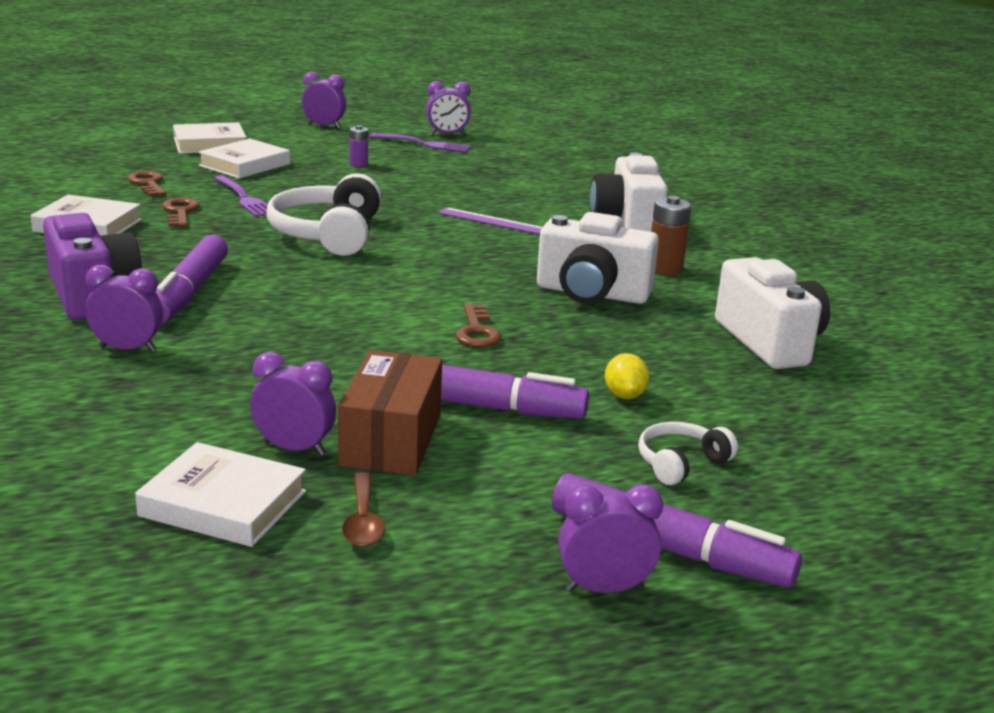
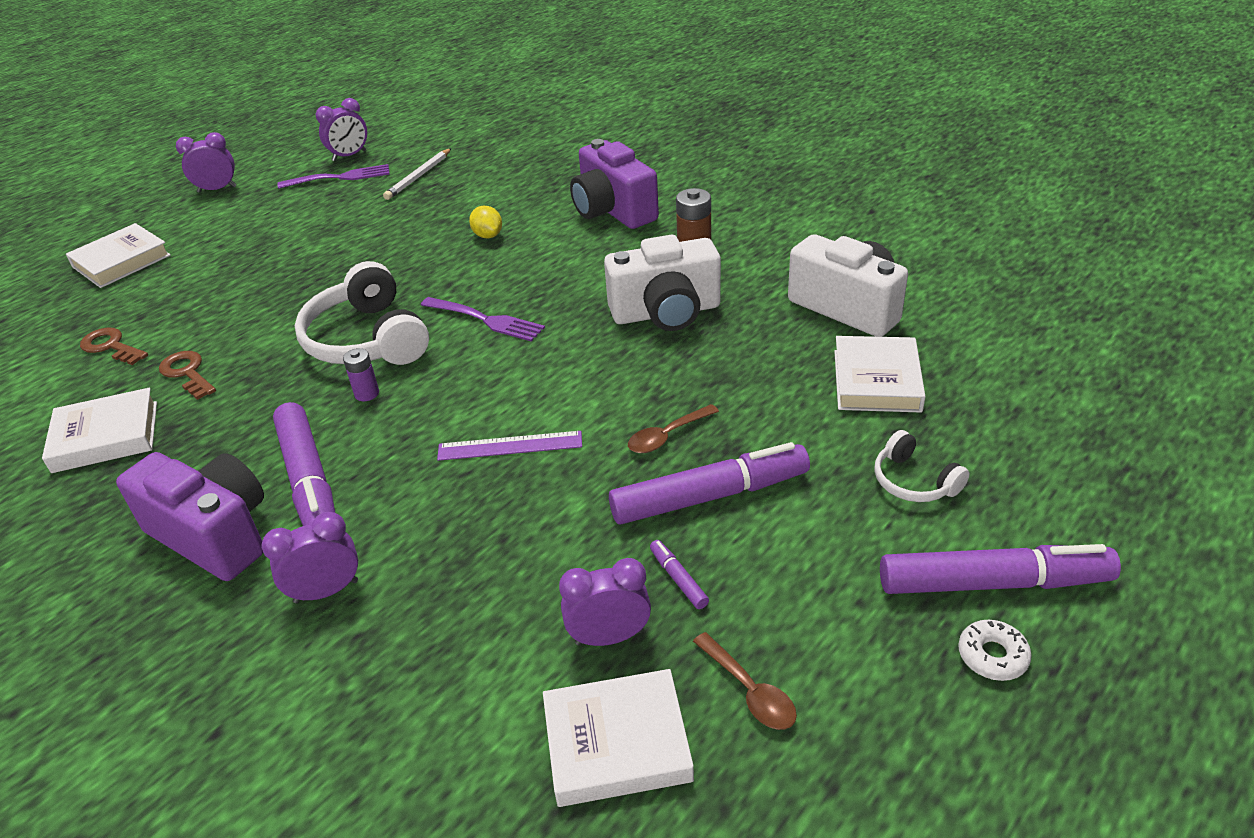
camera: 25 degrees left, 15 degrees up
(244, 165) = (189, 277): white book -> white book (876, 380)
(244, 198) = (235, 325): purple fork -> purple fork (485, 320)
(358, 164) = (303, 229): purple battery -> purple battery (367, 394)
(391, 440) = (678, 579): brown box -> purple marker
(477, 331) = (619, 405): brown key -> none
(487, 160) = (419, 176): none -> white pencil
(491, 221) = (498, 256): purple ruler -> purple ruler (510, 446)
(493, 361) = (667, 436): none -> brown spoon
(604, 589) = (992, 656): purple clock -> white donut
(624, 395) = (803, 424): yellow lemon -> yellow lemon (488, 235)
(627, 223) = (613, 210): white camera -> purple camera
(680, 463) = (914, 481): white headphones -> white headphones turned 60 degrees counterclockwise

